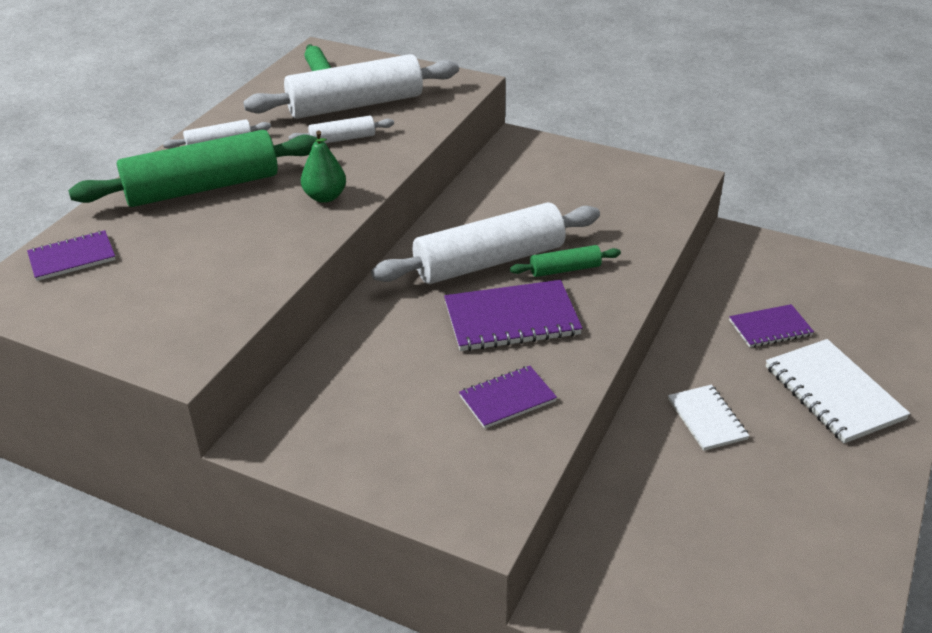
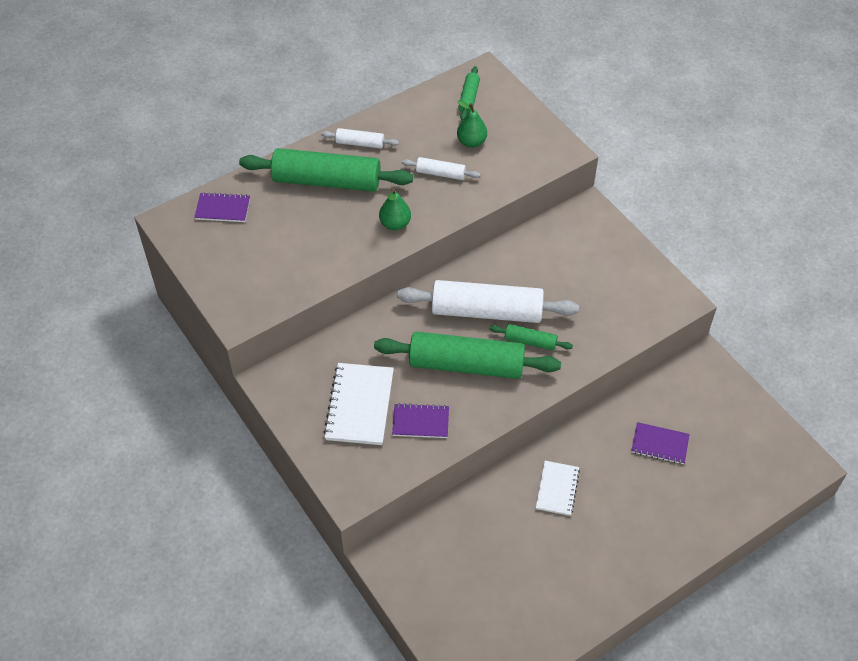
camera: 30 degrees right, 15 degrees up
(355, 105) = (471, 142): white rolling pin -> green pear
(511, 319) = (466, 365): purple notebook -> green rolling pin
(833, 393) = (656, 513): white notebook -> white notebook (359, 405)

